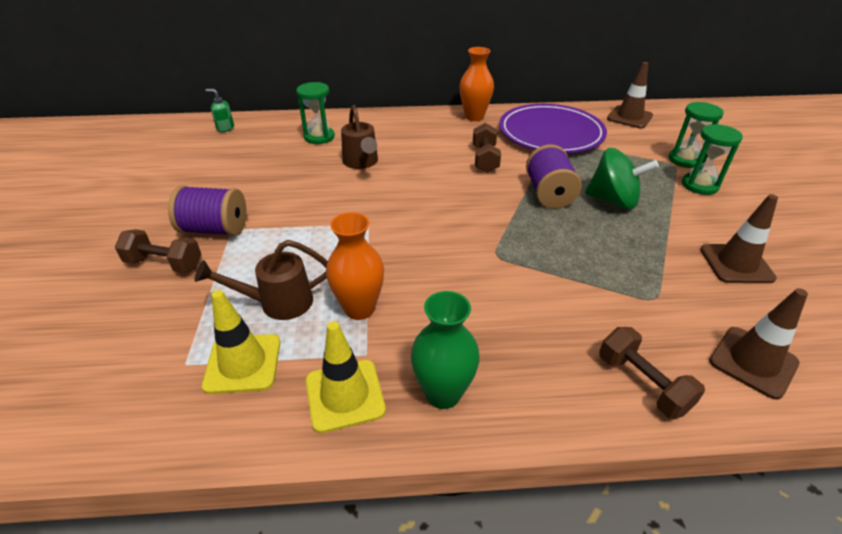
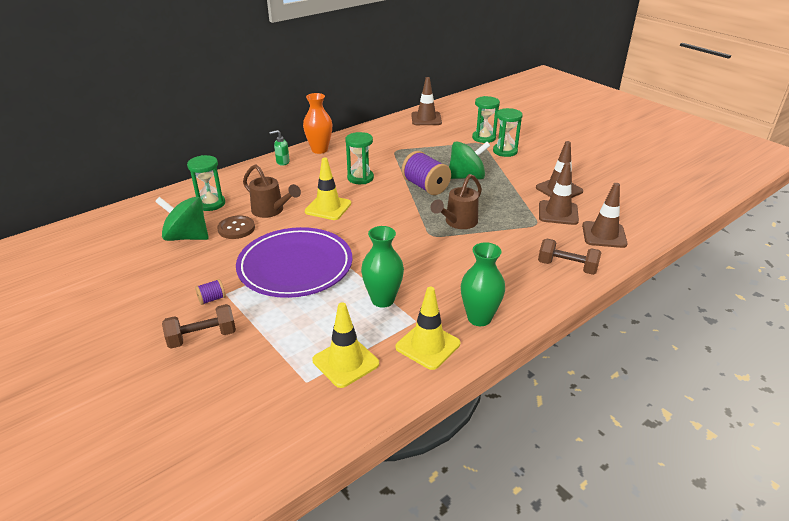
camera: 35 degrees left, 5 degrees down
(215, 229) = (212, 299): purple spool -> purple spool, size x0.47
(225, 128) = (110, 225): green soap dispenser -> green soap dispenser (282, 162)
(265, 161) = (187, 237): none -> green spinning top
(278, 303) = (325, 321): brown watering can -> brown watering can (458, 222)
(313, 168) = (236, 228): none -> brown button
(359, 308) = (382, 300): orange vase -> green vase
(417, 179) = (328, 207): none -> yellow traffic cone
(485, 159) = (360, 178): brown dumbbell -> green hourglass
(550, 133) = (386, 145): purple plate -> purple plate (295, 266)
(703, 296) = (558, 213): none -> brown traffic cone

